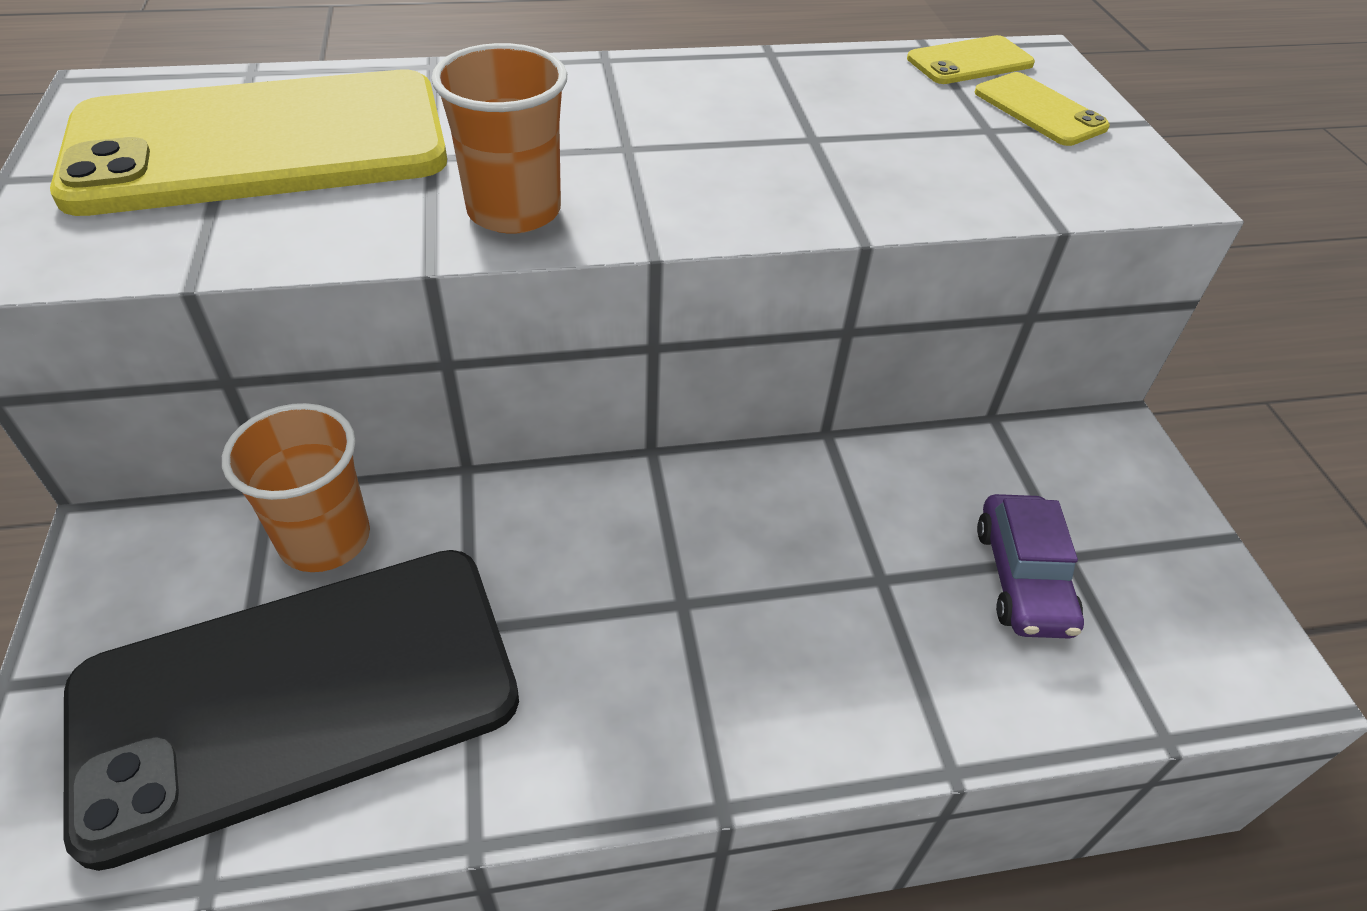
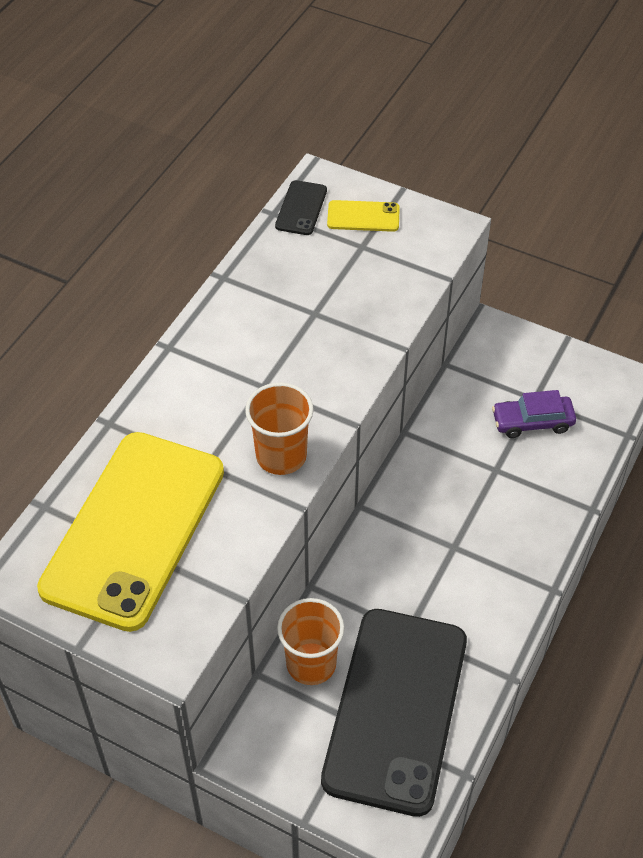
camera: 50 degrees left, 5 degrees up
(970, 61) = (301, 208): yellow phone -> black phone
(1022, 578) = (532, 422): purple car -> purple car turned 135 degrees clockwise

